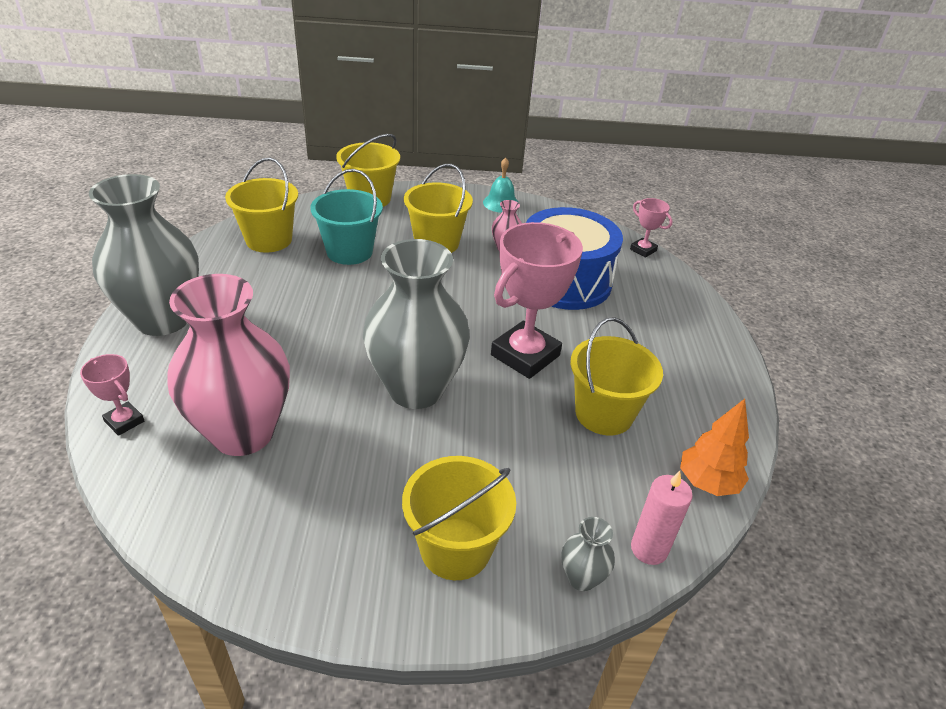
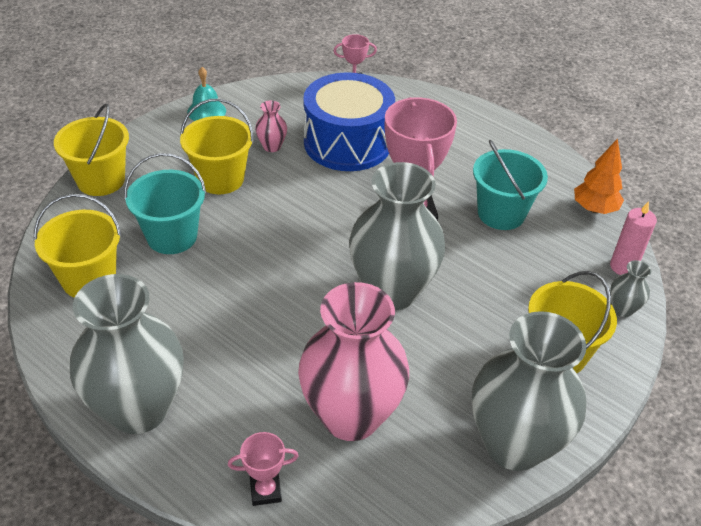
camera: 50 degrees left, 5 degrees up
(296, 567) = (514, 444): none -> grey vase
(604, 414) = (501, 213): yellow bucket -> turquoise bucket

